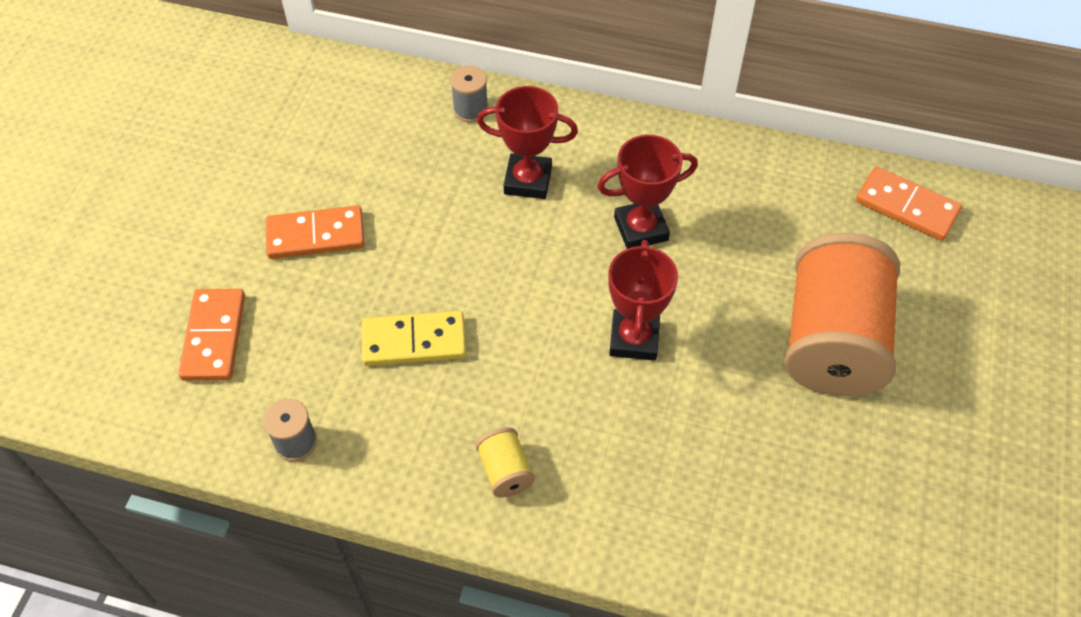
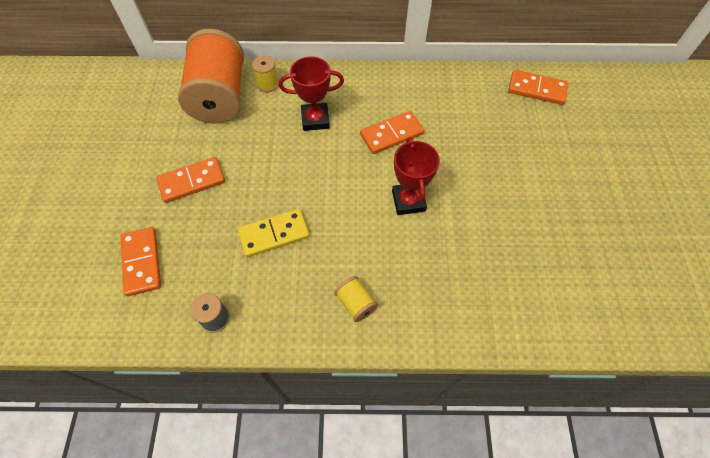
camera: 15 degrees left, 5 degrees up
(470, 109) = (268, 84): grey spool -> yellow spool
(641, 229) = (391, 134): red trophy -> orange domino
(831, 340) = (522, 175): orange spool -> orange spool (219, 97)

